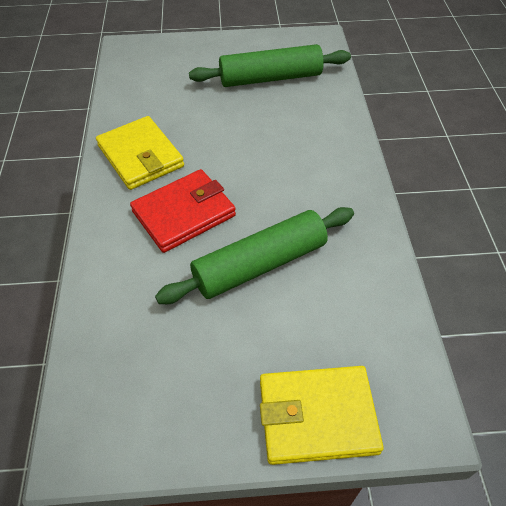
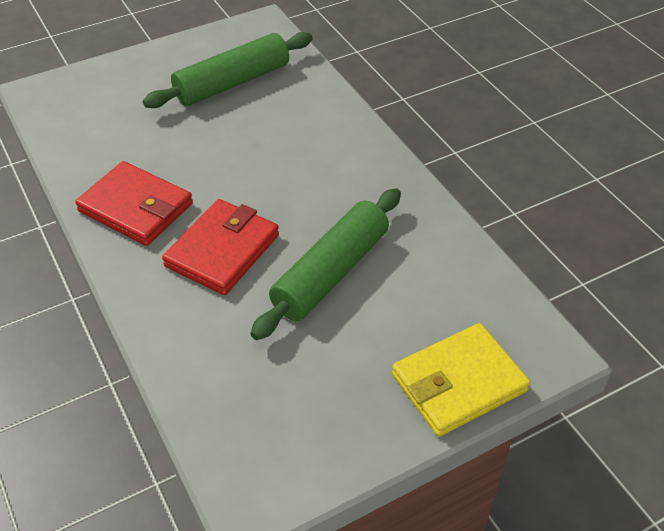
camera: 25 degrees left, 5 degrees down
(140, 156) = (136, 207): yellow wallet -> red wallet

